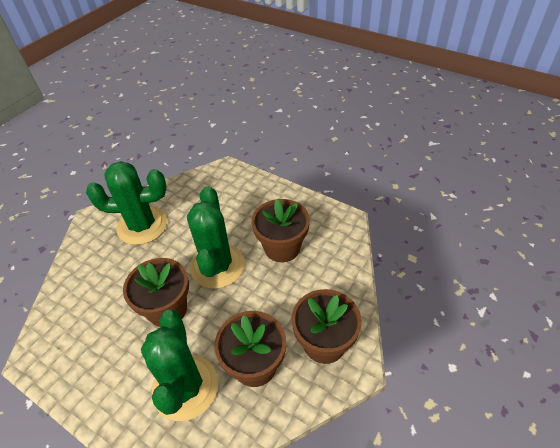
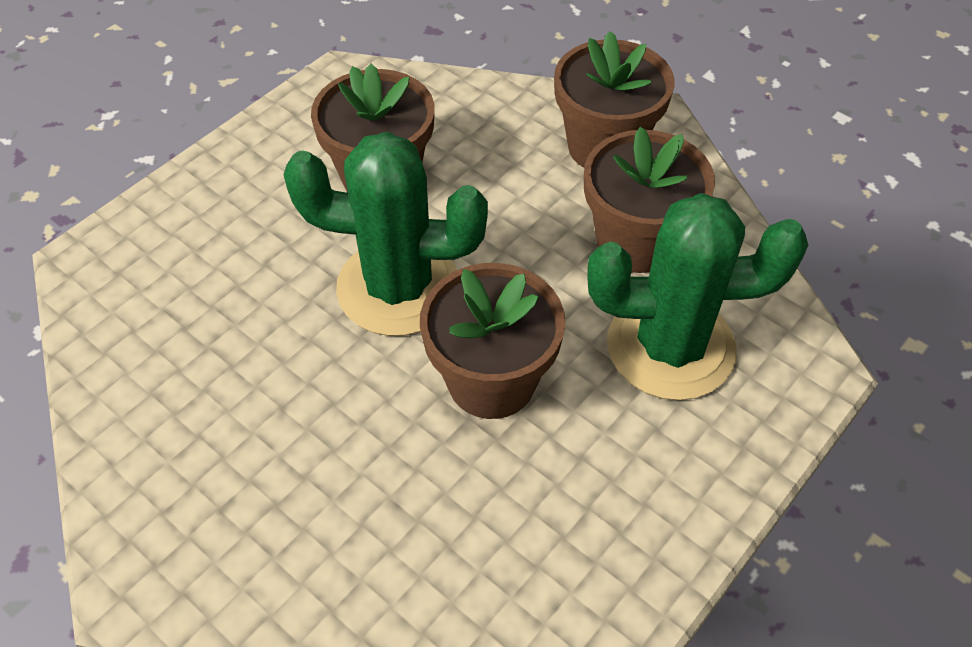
camera: 85 degrees left, 5 degrees up
(142, 225) = (218, 444): green cactus -> none

